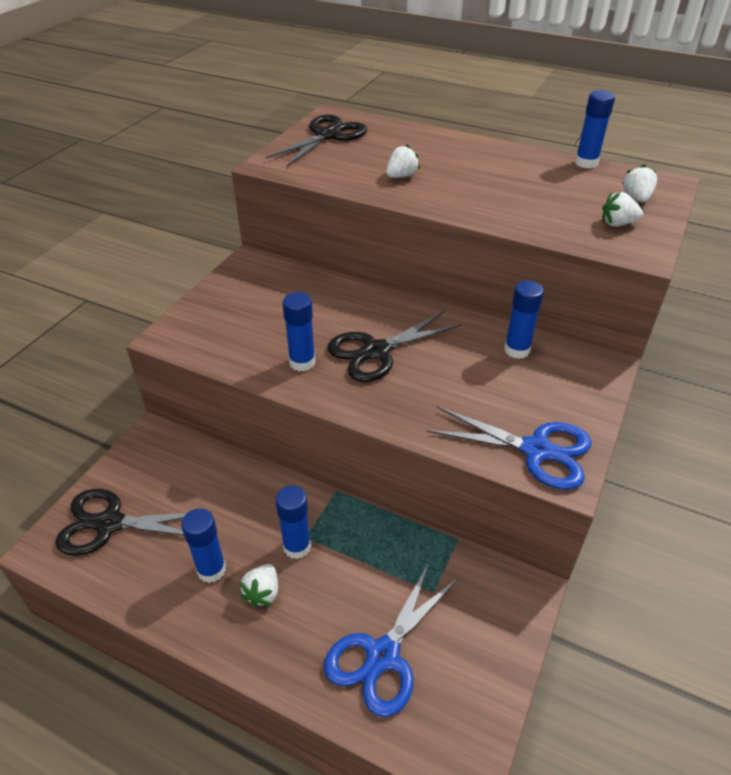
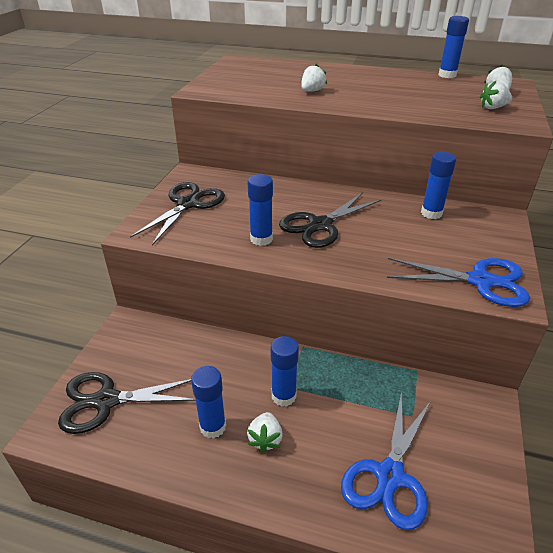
camera: 10 degrees left, 5 degrees down
(327, 135) = (240, 71): black scissors -> black scissors (187, 204)

